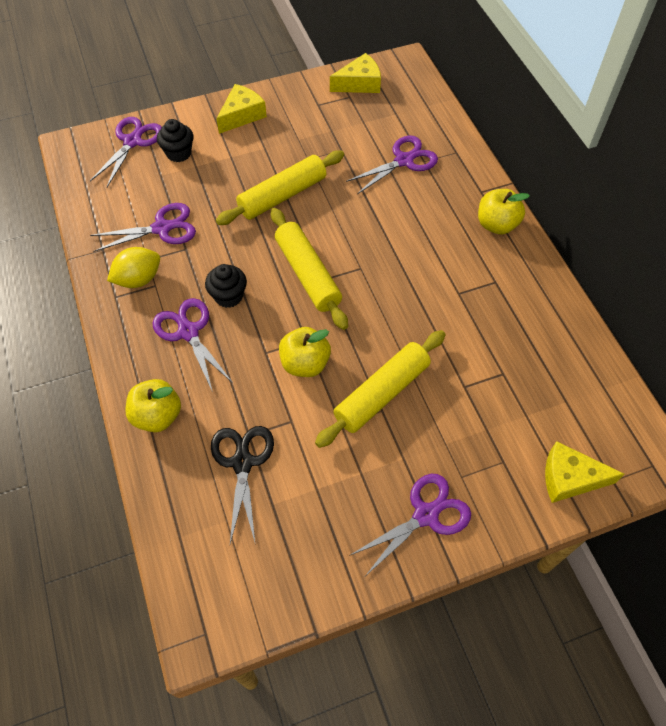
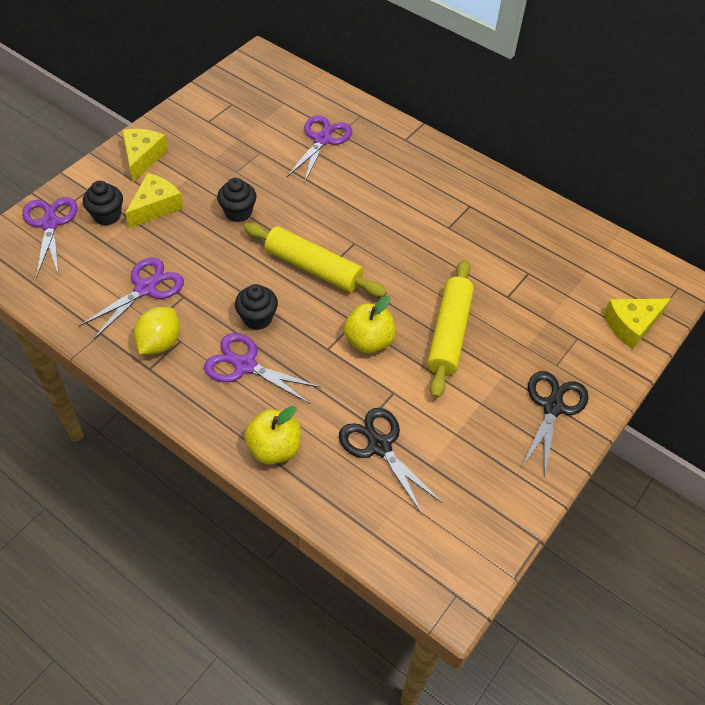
camera: 35 degrees left, 5 degrees down
(282, 196) = (238, 212): yellow rolling pin -> black cupcake
(359, 83) = (232, 89): yellow cheese -> yellow cheese (155, 206)
(426, 515) = (553, 407): purple scissors -> black scissors
(496, 224) = (437, 161): yellow apple -> none

